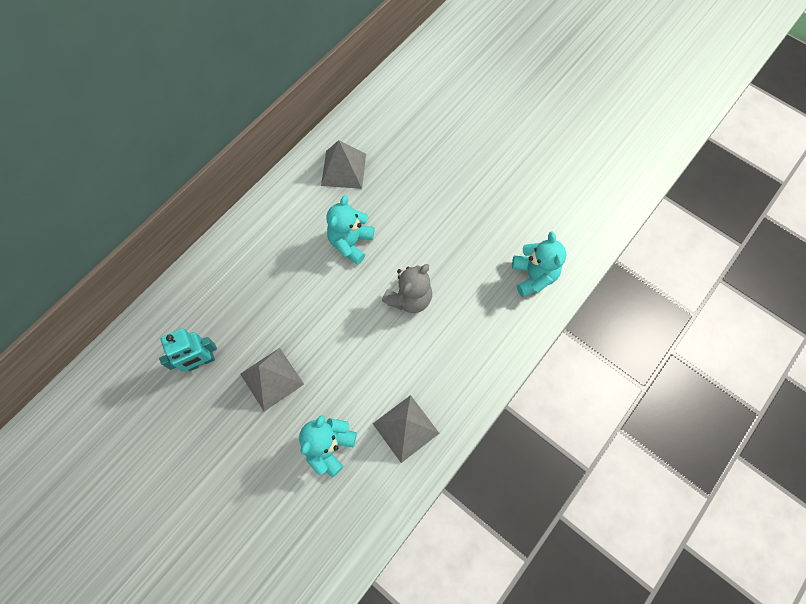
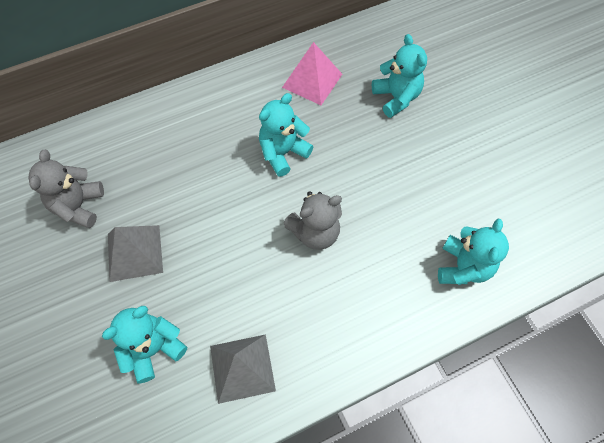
camera: 25 degrees right, 5 degrees down
(201, 361) = (78, 206): turquoise robot -> grey teddy bear
(343, 169) = (312, 80): grey pyramid -> pink pyramid
(420, 157) = (396, 97): none -> turquoise teddy bear

